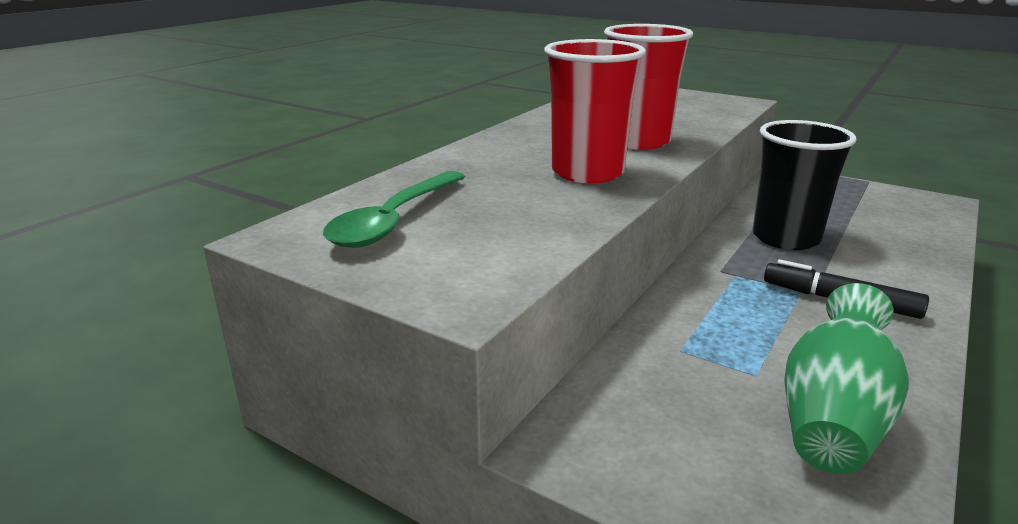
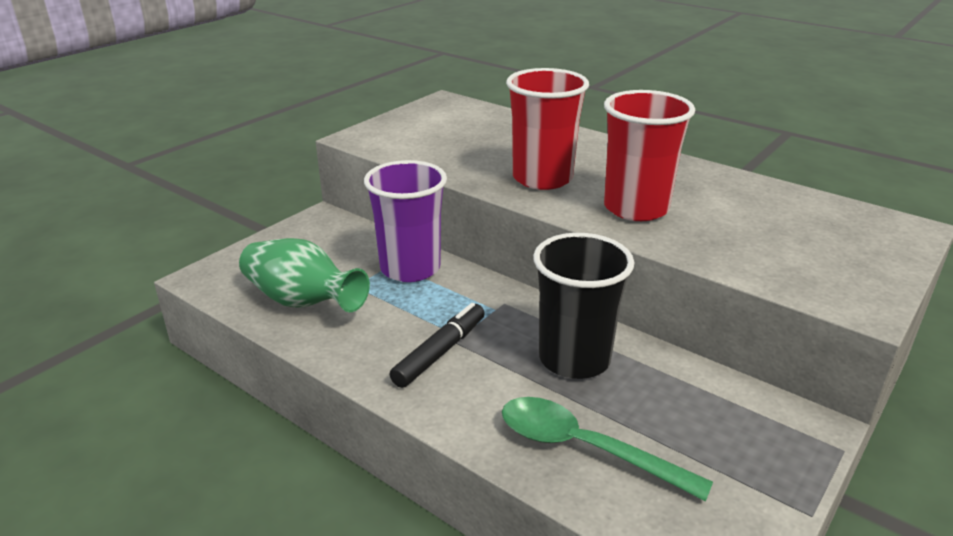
camera: 95 degrees right, 5 degrees up
(394, 220) = (459, 122): green spoon -> green spoon (584, 448)
(685, 333) = (410, 268): none -> purple cup

